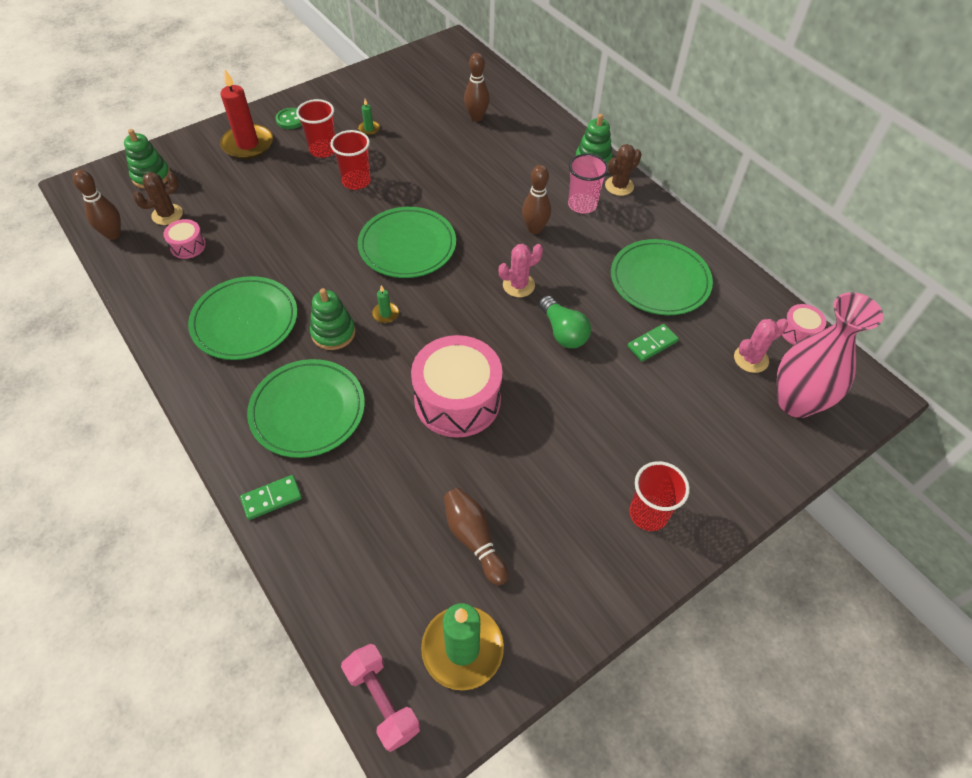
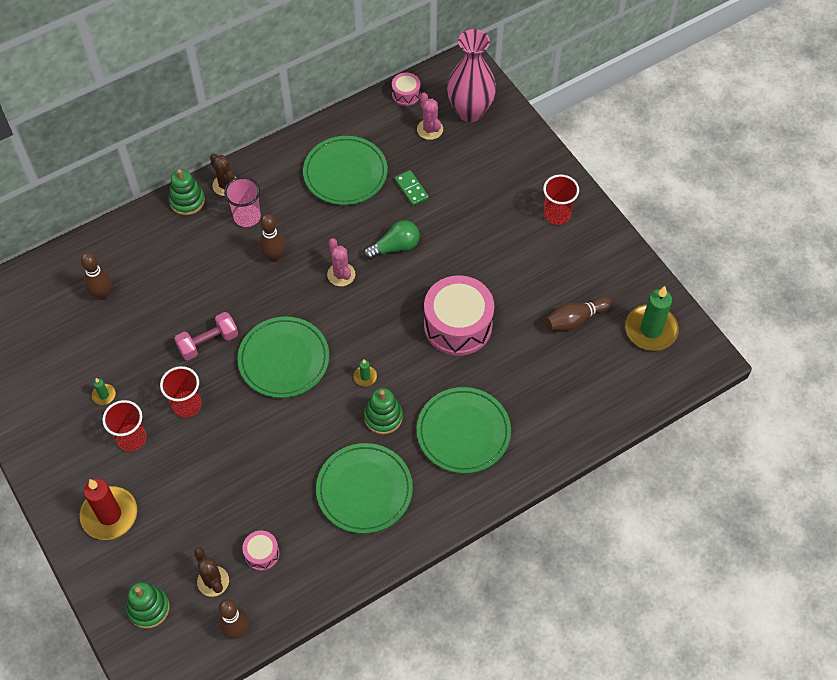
camera: 85 degrees left, 5 degrees up
(271, 498) = (542, 452): green domino -> none
(291, 120) = (73, 474): green button -> none
(382, 700) = (684, 375): pink dumbbell -> pink dumbbell (208, 342)

